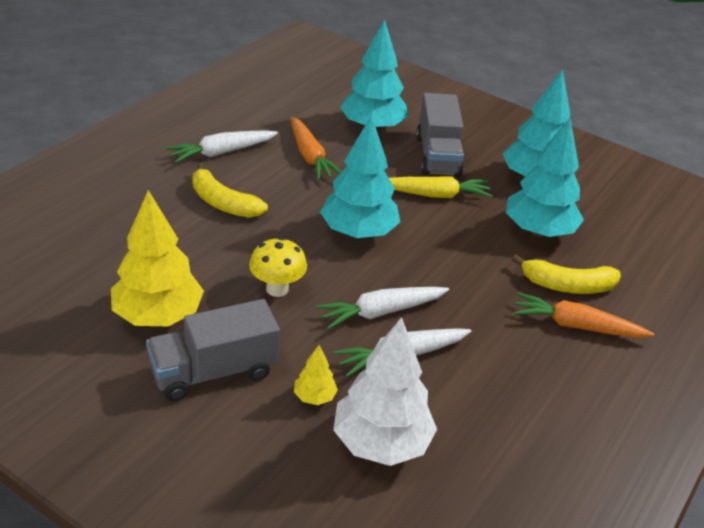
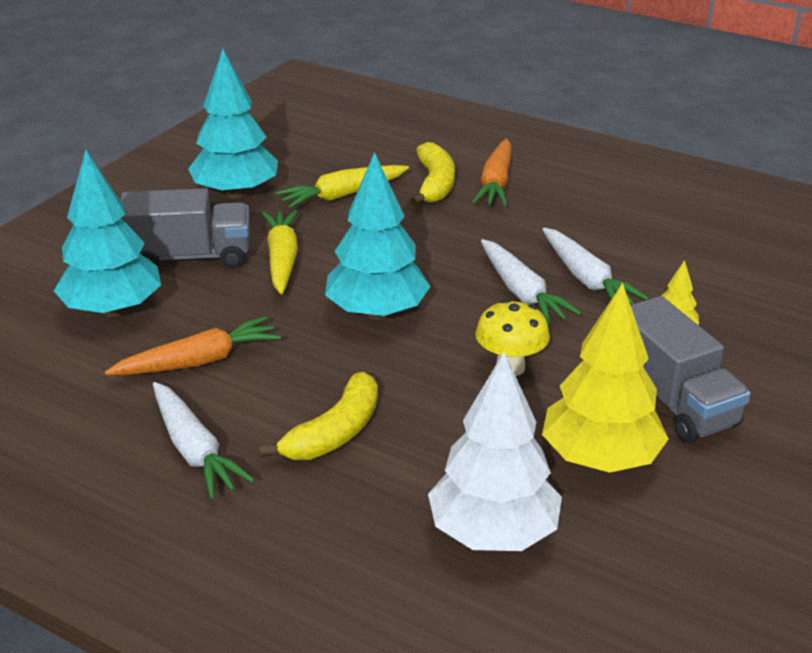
camera: 90 degrees left, 5 degrees down
(381, 443) = (710, 288): white tree -> white tree (493, 534)
(538, 231) = (343, 195): turquoise tree -> yellow carrot

